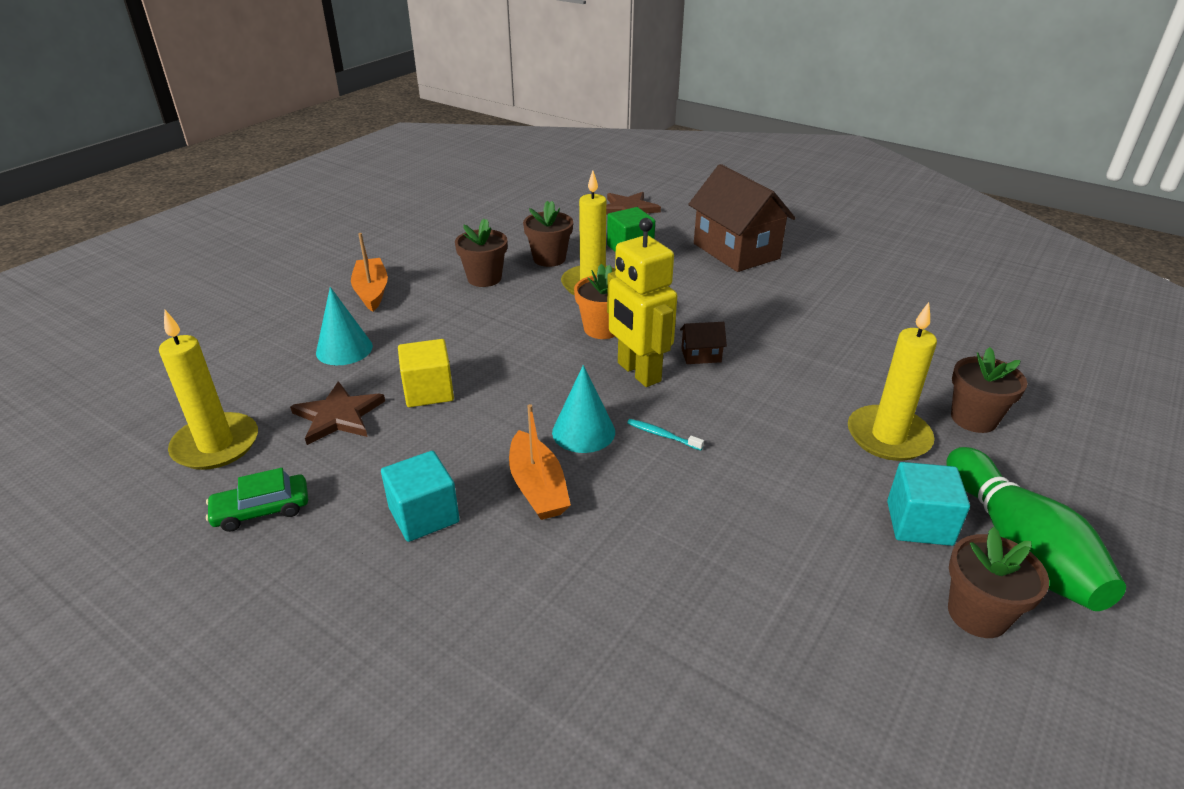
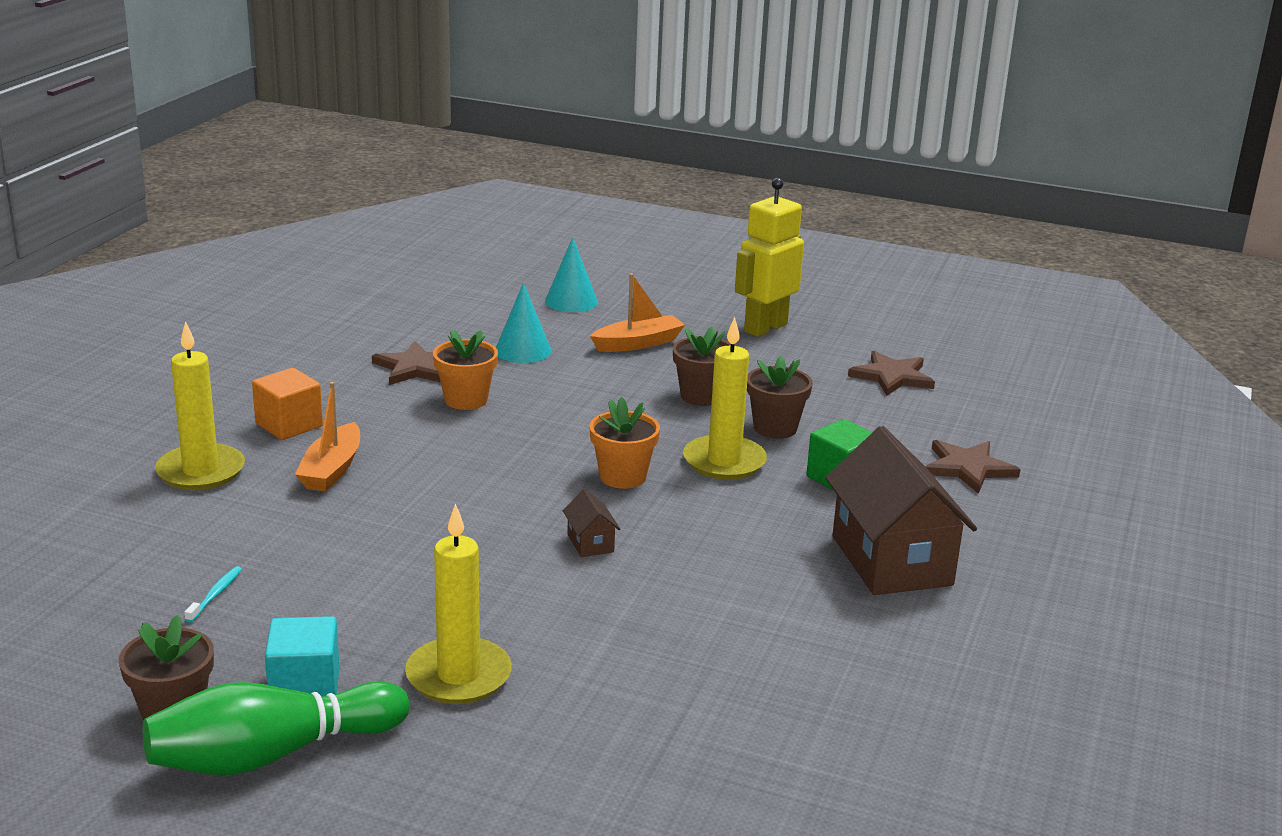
camera: 75 degrees right, 10 degrees down
(216, 445) = (364, 330): yellow candle -> yellow candle (201, 471)
(262, 510) = (288, 363): green car -> none
(424, 515) = (289, 425): turquoise cube -> orange cube
(428, 391) = (466, 400): yellow cube -> orange flower pot
(493, 208) = (892, 377): none -> brown star
(538, 487) = (332, 470): orange boat -> orange boat turned 45 degrees counterclockwise
(583, 432) = (421, 483): turquoise cone -> turquoise cone (571, 301)
(638, 372) = (538, 505): yellow robot -> yellow robot (765, 328)
(662, 435) = (425, 527): turquoise toothbrush -> turquoise toothbrush (215, 594)
(736, 251) = (892, 560): brown house -> brown house turned 60 degrees counterclockwise
(973, 419) = (516, 749): brown flower pot -> none

